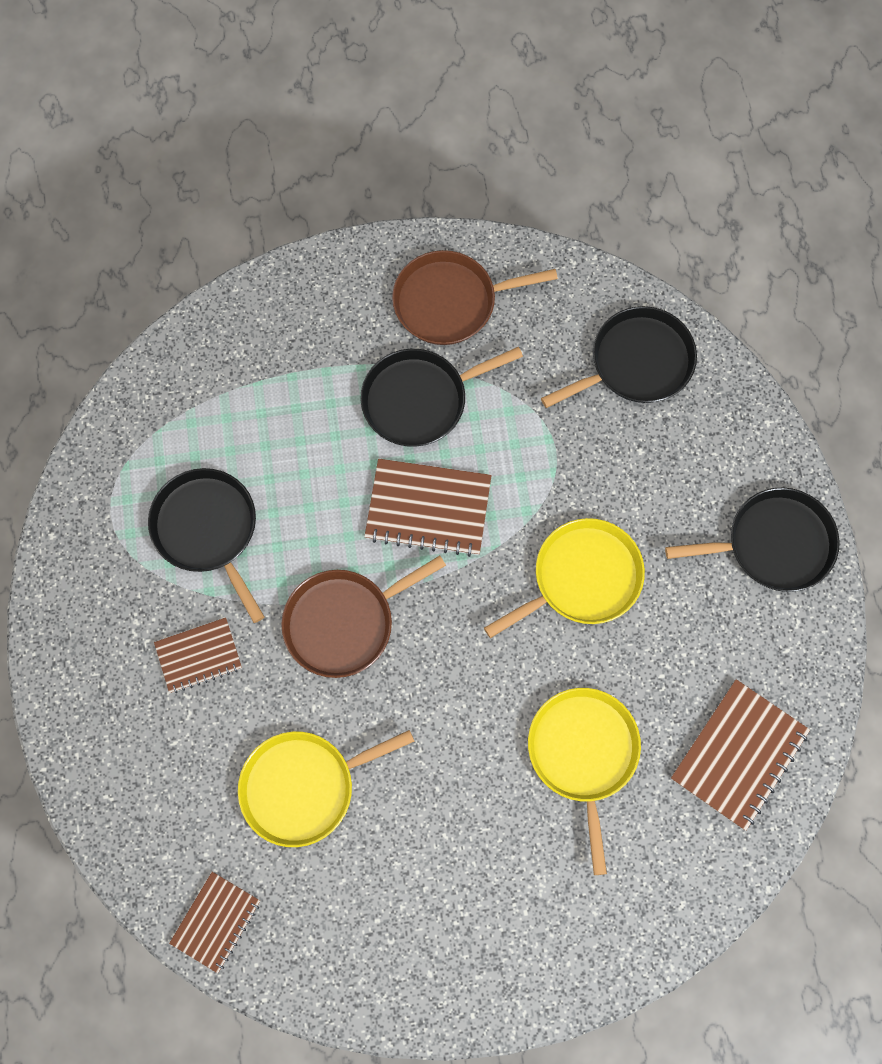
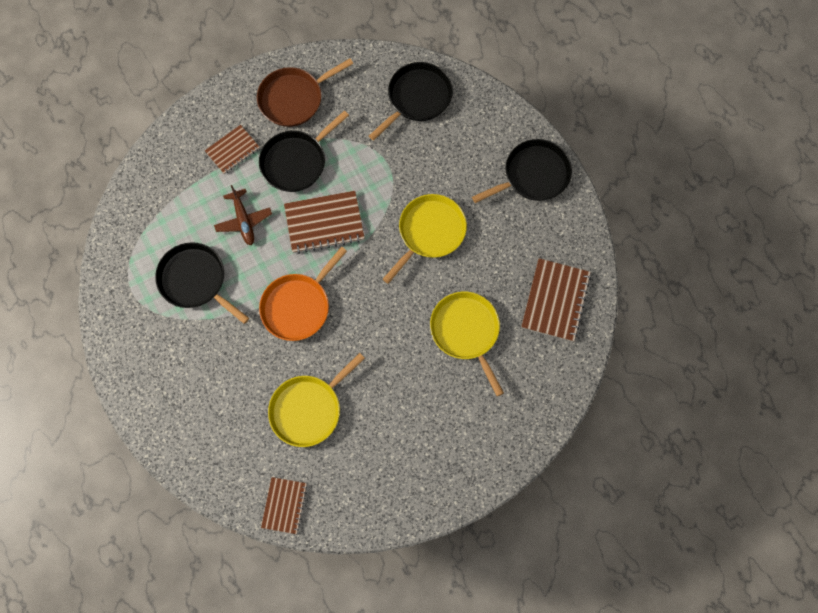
camera: 20 degrees left, 0 degrees up
(199, 656) = (217, 356): brown notebook -> brown notebook (233, 150)
(310, 463) = (244, 221): none -> brown plane
(344, 622) = (298, 306): brown pan -> orange pan

